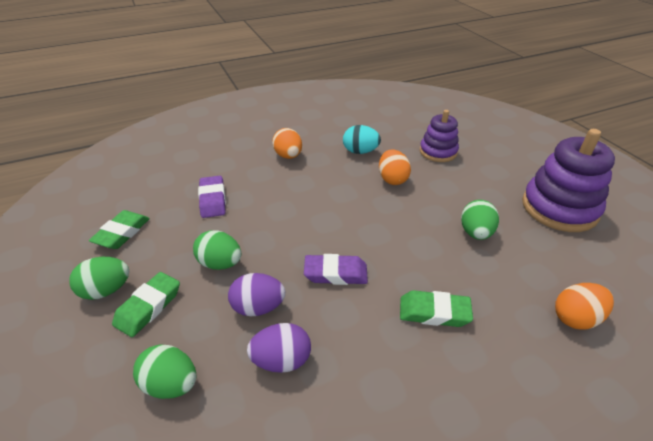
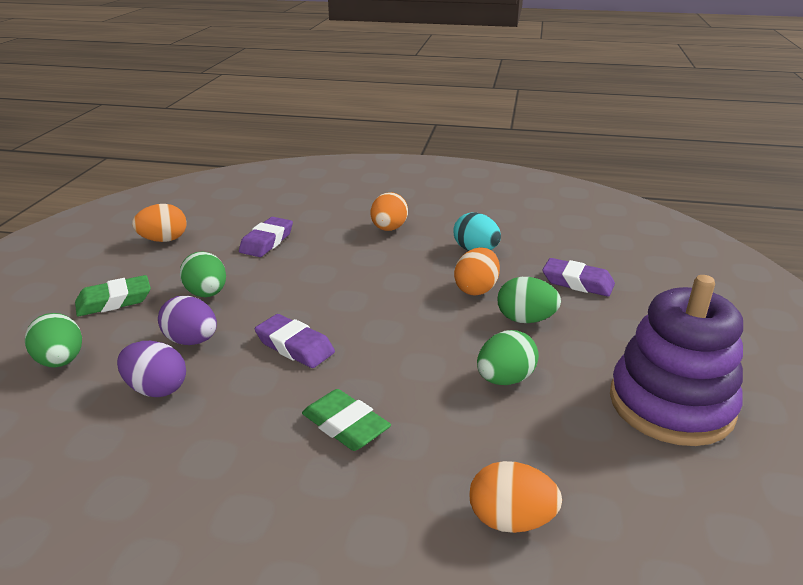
camera: 35 degrees right, 10 degrees down
(106, 290) = (102, 276): green egg -> green egg (525, 319)
(122, 233) = (164, 240): green eraser -> orange egg
(438, 152) = (577, 282): purple stacking toy -> purple eraser

